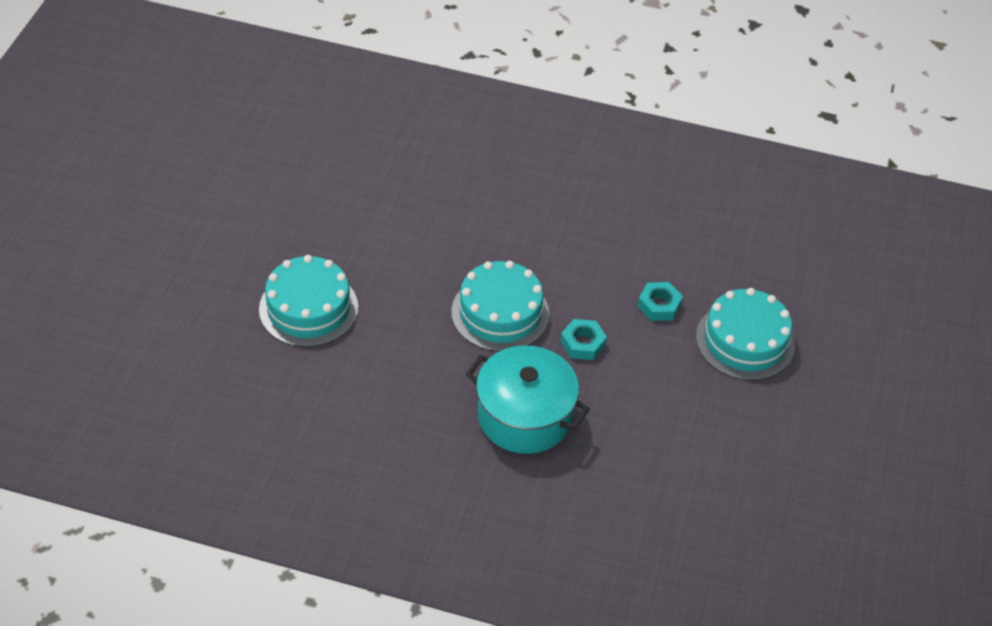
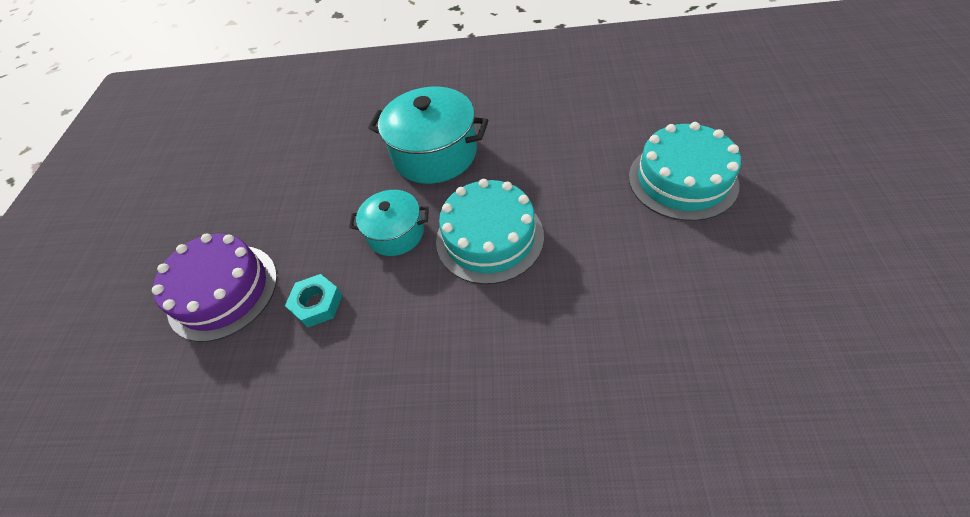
camera: 175 degrees right, 5 degrees up
(582, 343) = (396, 233): turquoise nut -> turquoise pot
(745, 341) = (223, 291): turquoise cake -> purple cake

